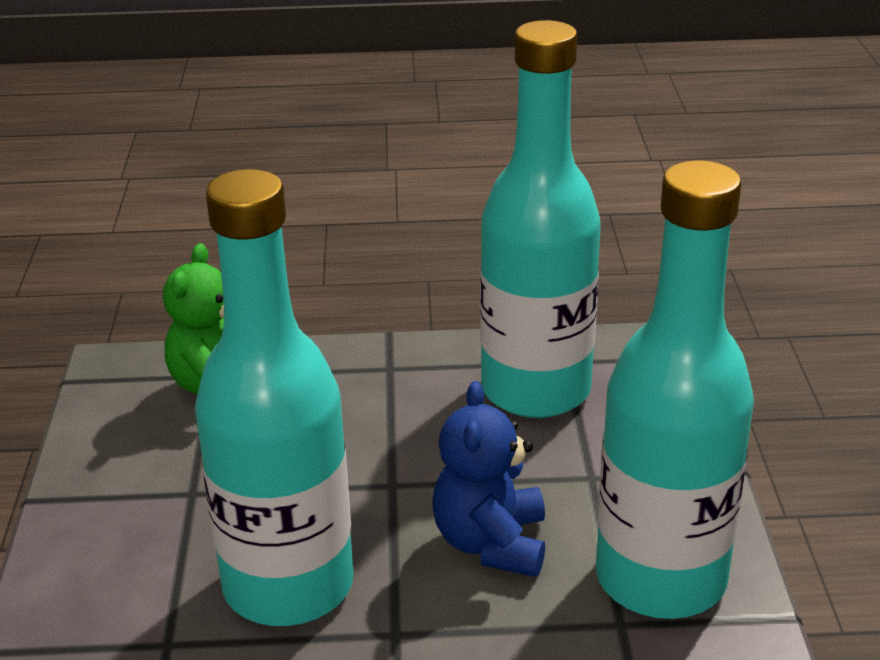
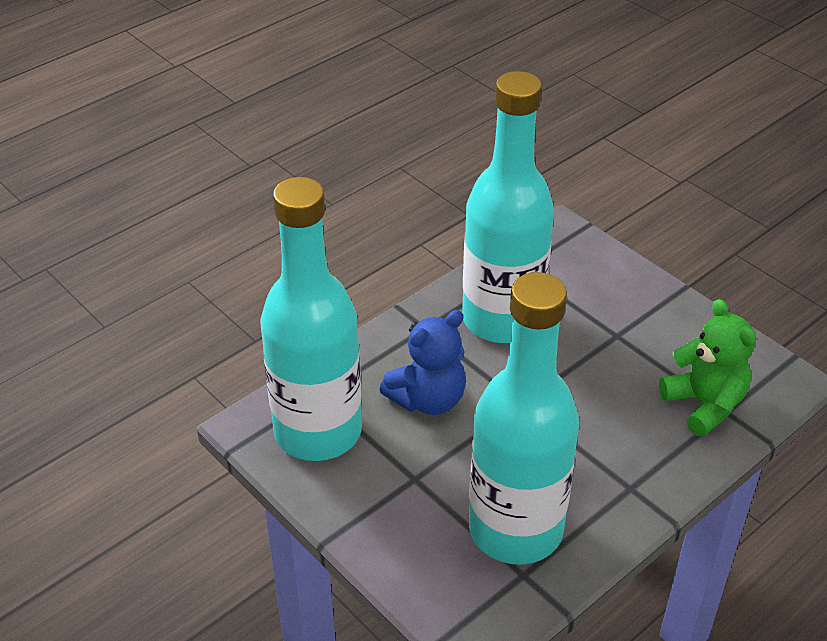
camera: 140 degrees right, 10 degrees up
(491, 543) = (428, 399): blue teddy bear -> blue teddy bear turned 90 degrees clockwise

